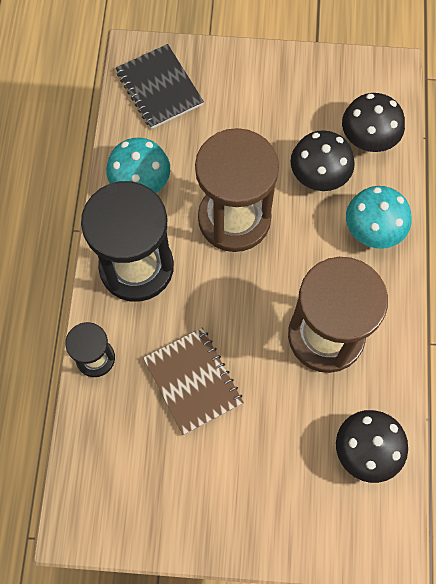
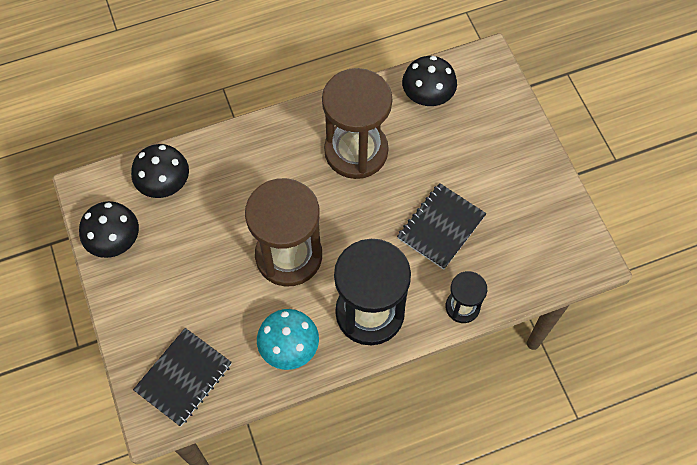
camera: 115 degrees left, 5 degrees down
(193, 381) = (441, 227): brown notebook -> black notebook
(319, 175) = (217, 207): black mushroom -> black mushroom (115, 240)
(373, 229) = (250, 151): turquoise mushroom -> none

